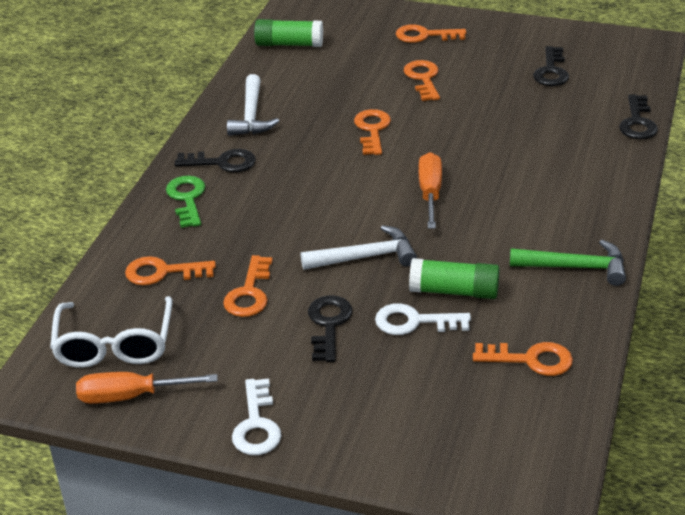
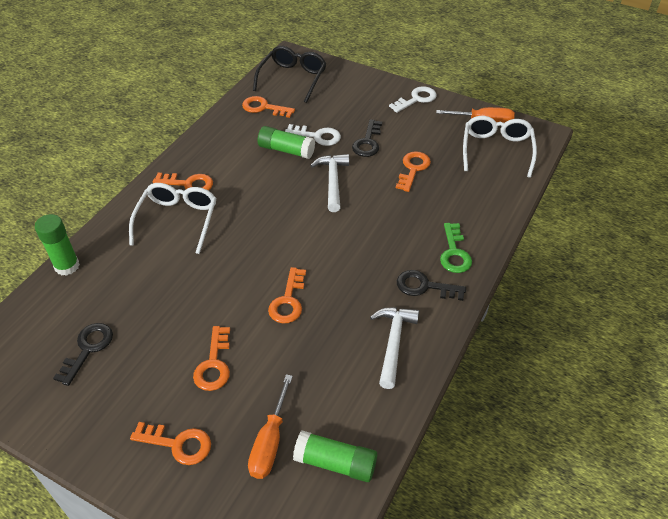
camera: 170 degrees left, 10 degrees up
(163, 272) = (470, 192): orange key -> orange key (188, 184)
(256, 424) = (416, 99): white key -> white key turned 45 degrees clockwise
(365, 257) = (333, 181): white hammer -> white hammer turned 90 degrees clockwise
(430, 193) = (268, 225): orange screwdriver -> orange screwdriver (270, 441)
(510, 433) = (293, 78): none -> black glasses
(548, 181) = (177, 220): none -> white glasses
(575, 267) = (205, 153): green hammer -> none
(637, 122) = (67, 266): black key -> green glue stick

